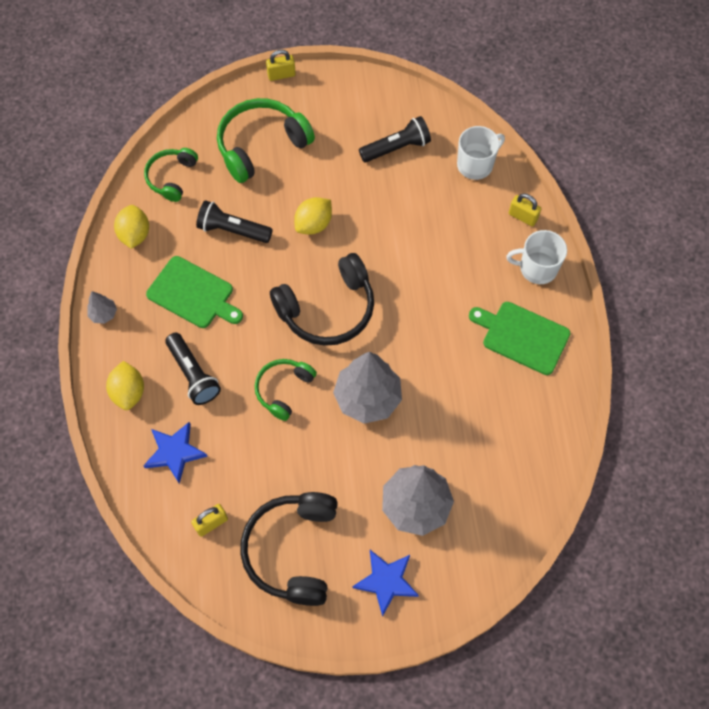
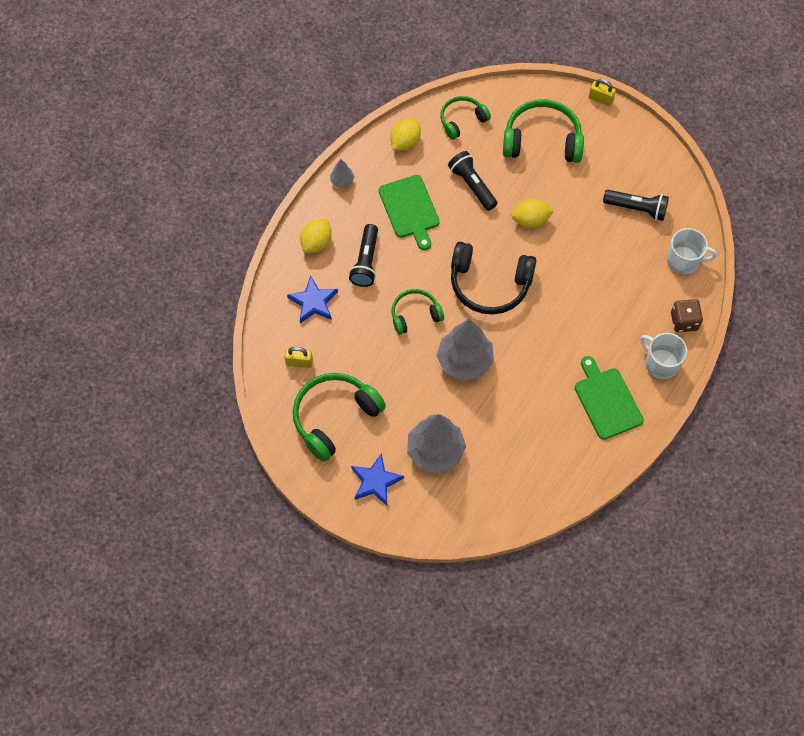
camera: 40 degrees right, 0 degrees up
(293, 550) = (334, 417): black headphones -> green headphones
(522, 217) = (684, 321): yellow padlock -> brown dice

